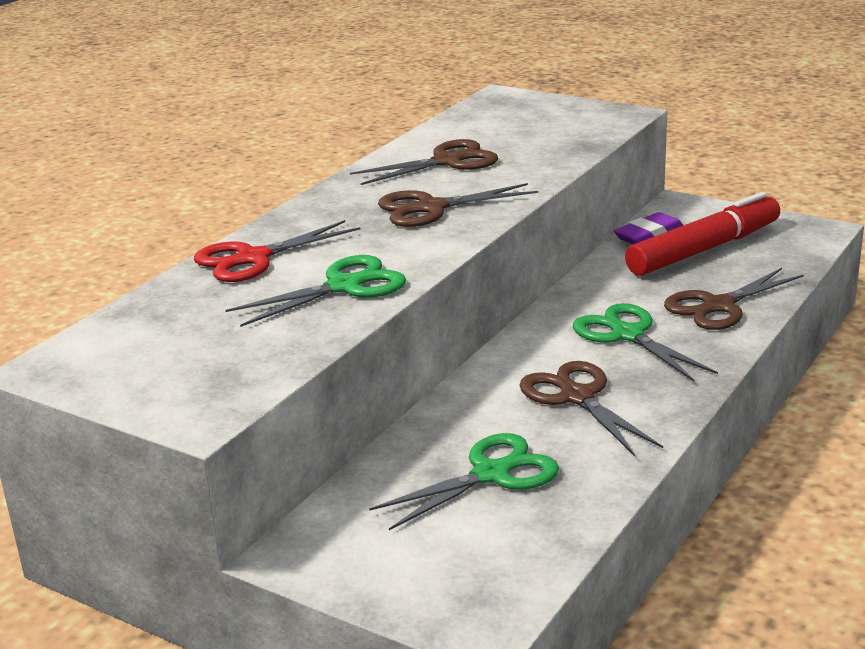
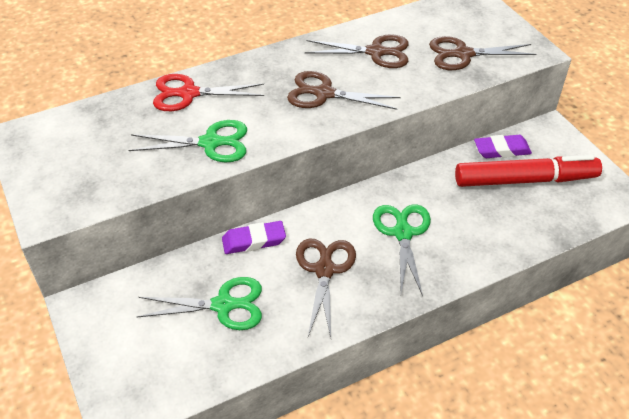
camera: 30 degrees right, 20 degrees up
(455, 406) = (254, 241): none -> purple eraser
(719, 306) = (483, 237): brown scissors -> brown scissors (463, 54)

